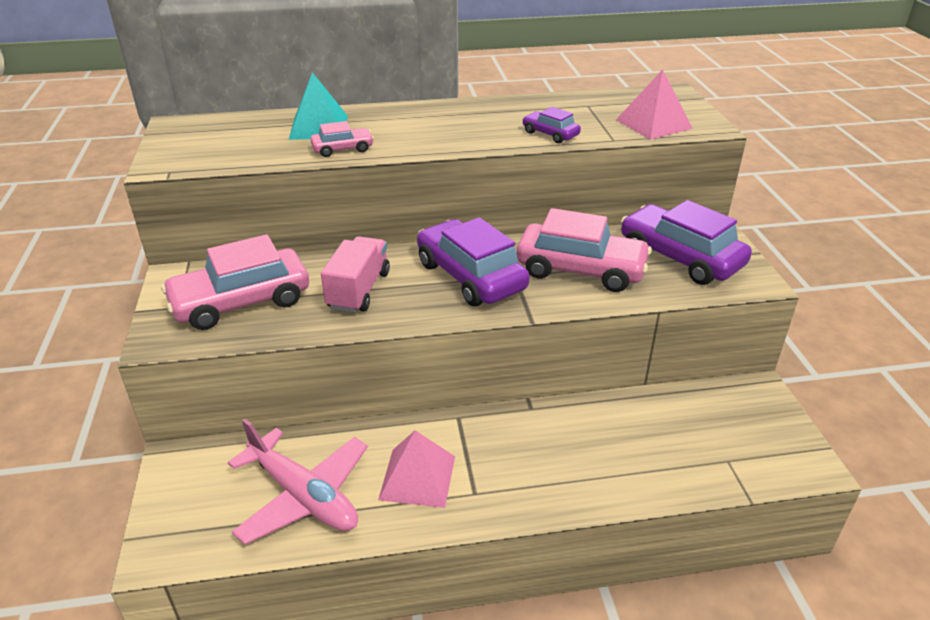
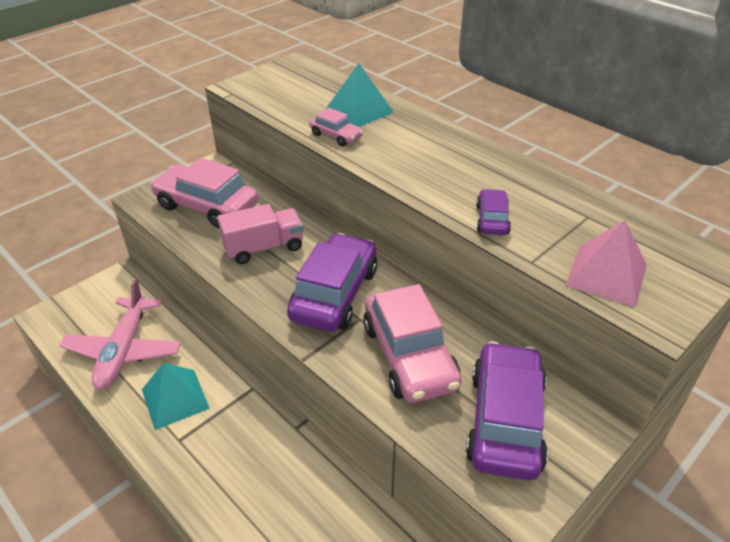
camera: 55 degrees right, 5 degrees up
(417, 477) = (175, 398): pink pyramid -> turquoise pyramid

